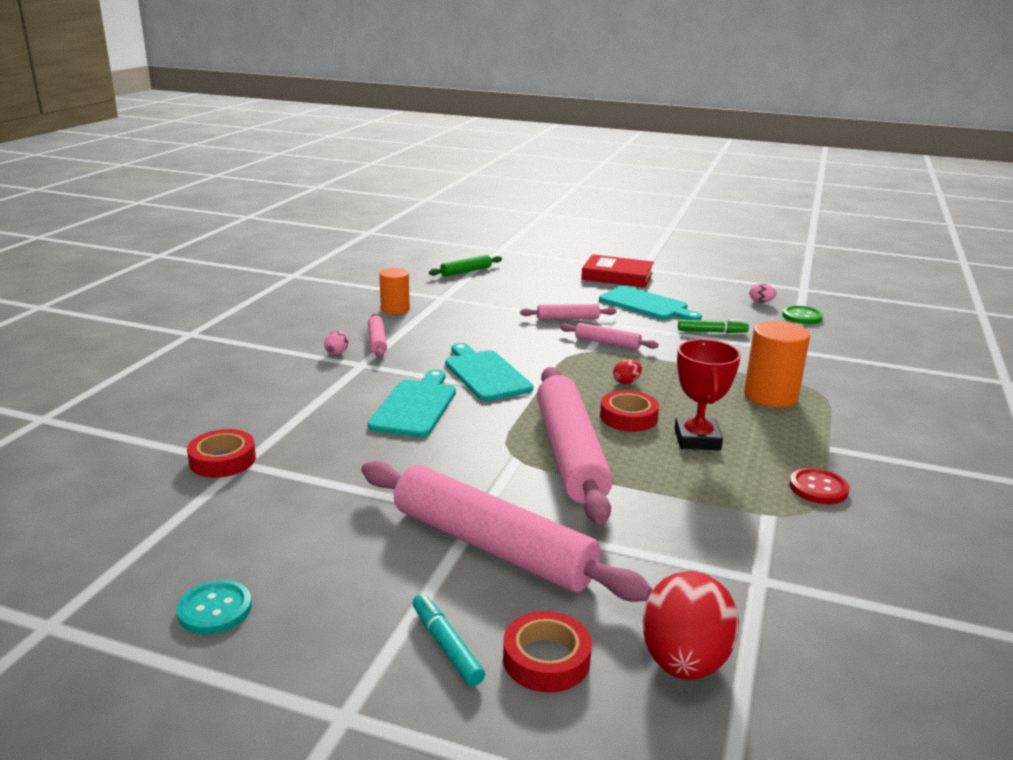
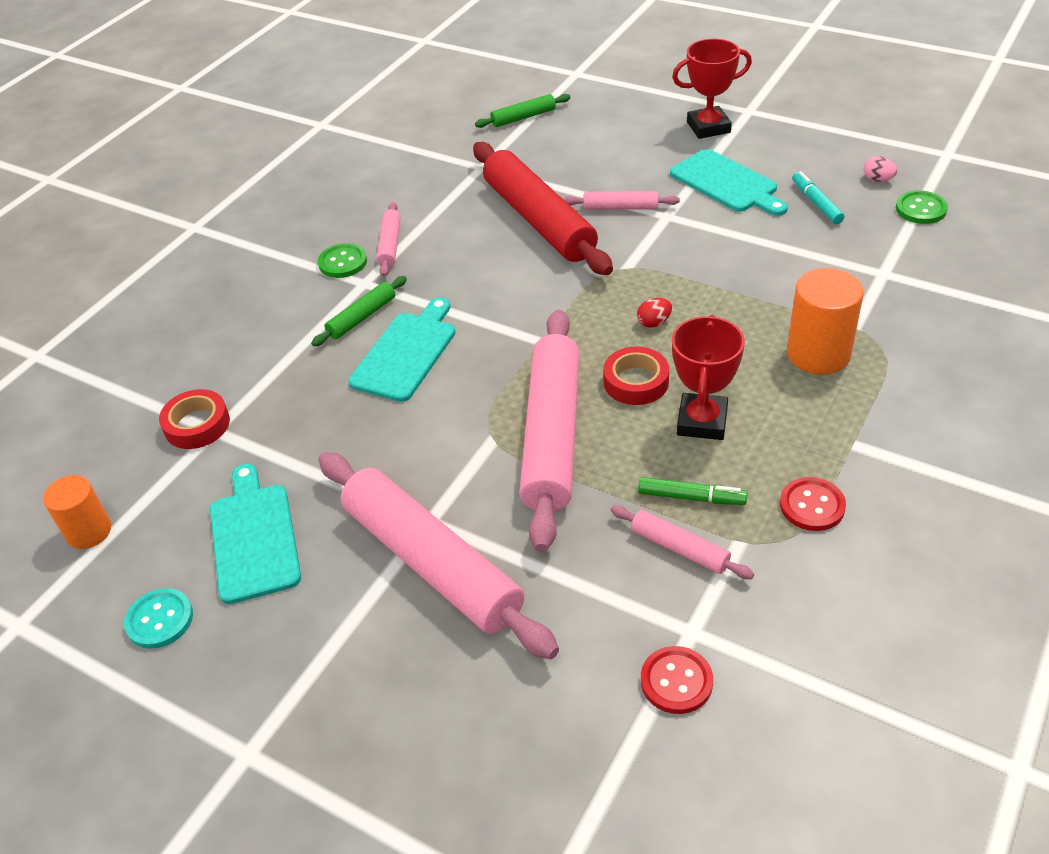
camera: 15 degrees right, 20 degrees up
(337, 352) = (343, 262): pink egg -> green button
(366, 385) = (362, 317): none -> green rolling pin
(395, 309) = (423, 188): orange cylinder -> orange cylinder (89, 531)
(446, 646) = (355, 684): turquoise marker -> turquoise marker (816, 203)
(485, 374) = (496, 303): turquoise cutting board -> turquoise cutting board (254, 537)
(502, 326) = (538, 220): none -> red rolling pin
(546, 659) = (443, 710): red tape -> none
(607, 343) = (654, 253): pink rolling pin -> pink rolling pin (679, 548)
(617, 276) = (708, 127): red book -> red trophy
(684, 662) = (573, 727): red egg -> none
(712, 332) = (791, 236): green marker -> green marker (691, 497)
(765, 617) = (676, 681): none -> red button

